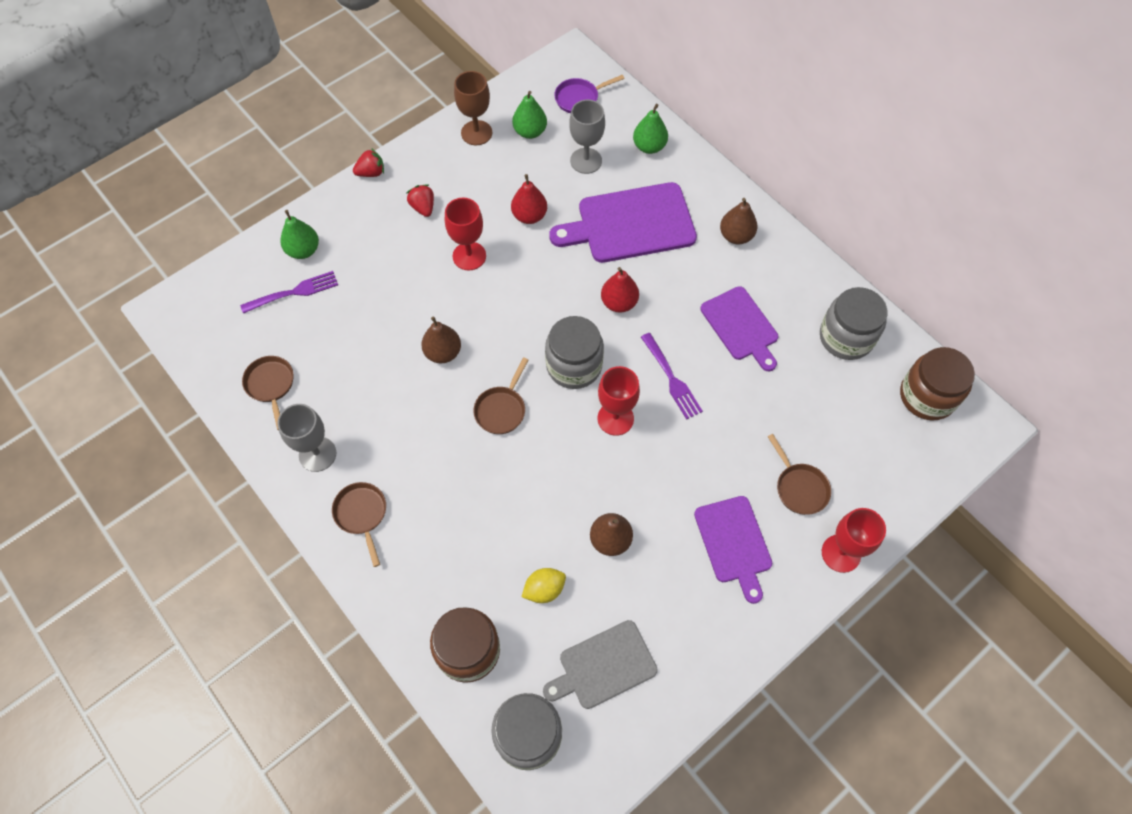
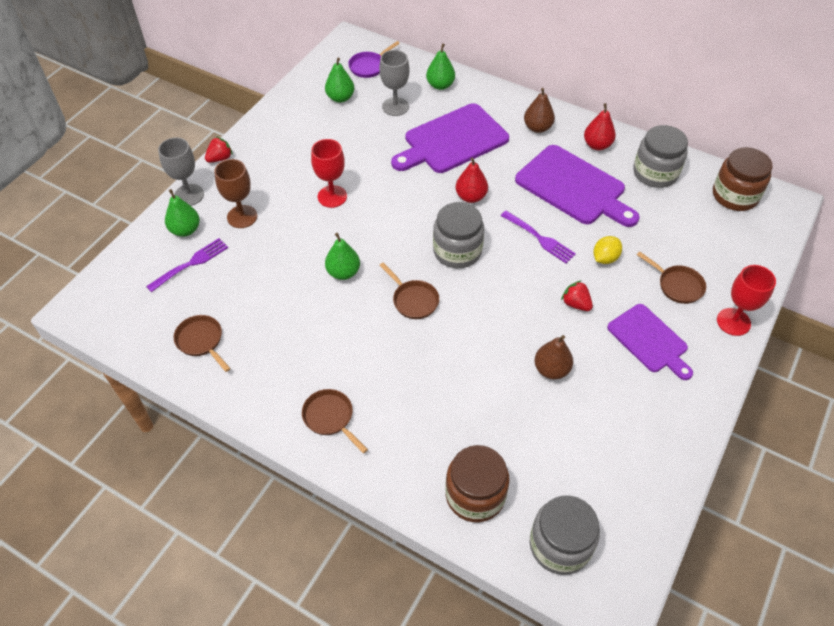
camera: 20 degrees left, 10 degrees down
(317, 454) = (268, 382): grey goblet -> grey goblet (189, 195)
(423, 207) = (276, 172): red strawberry -> red strawberry (576, 304)
(443, 352) = (343, 272): brown pear -> green pear
(476, 133) = (297, 109): brown goblet -> brown goblet (242, 217)
(501, 409) = (413, 300): brown pan -> brown pan turned 45 degrees counterclockwise
(529, 216) = (368, 155): red pear -> red pear (597, 145)
(544, 589) = (516, 425): yellow lemon -> yellow lemon (605, 258)
(604, 666) = (595, 467): grey cutting board -> none
(615, 418) = (510, 279): red goblet -> none
(741, 326) = (573, 187): purple cutting board -> purple cutting board, size x1.56

